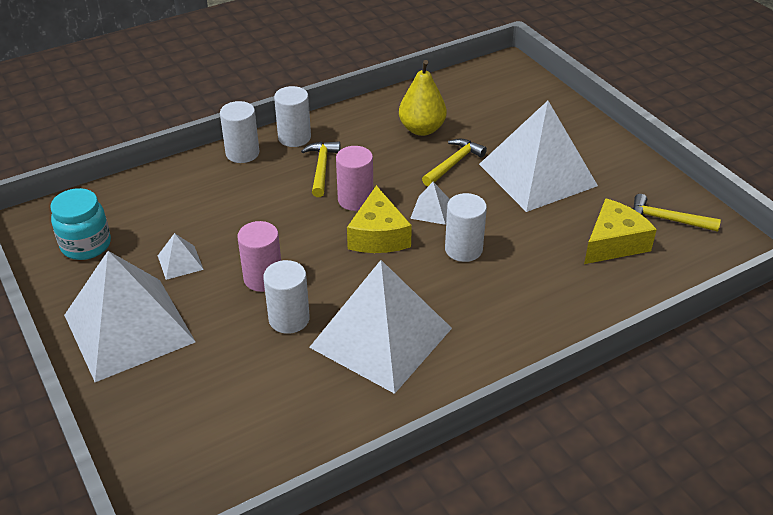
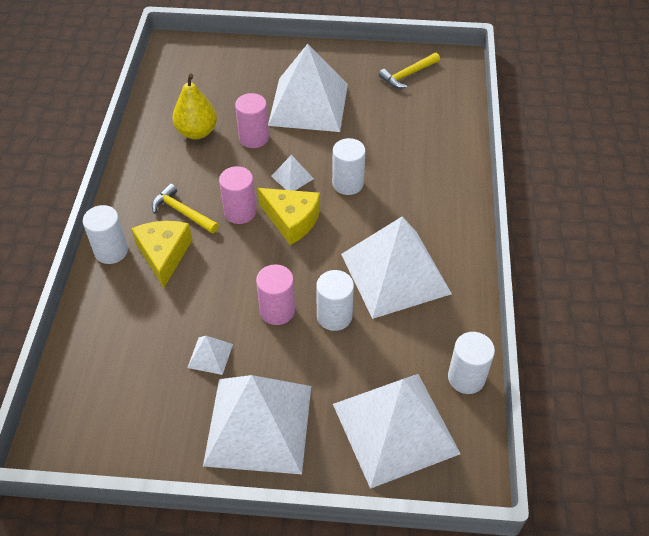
camera: 55 degrees left, 10 degrees up
(86, 245) = (125, 414): turquoise jar -> none
(190, 426) = (395, 428): none -> white pyramid
(294, 137) = (126, 209): white cylinder -> white cylinder (466, 378)
(453, 163) = (254, 138): yellow hammer -> pink cylinder
(614, 243) = (407, 110): yellow cheese -> yellow cheese (164, 255)

